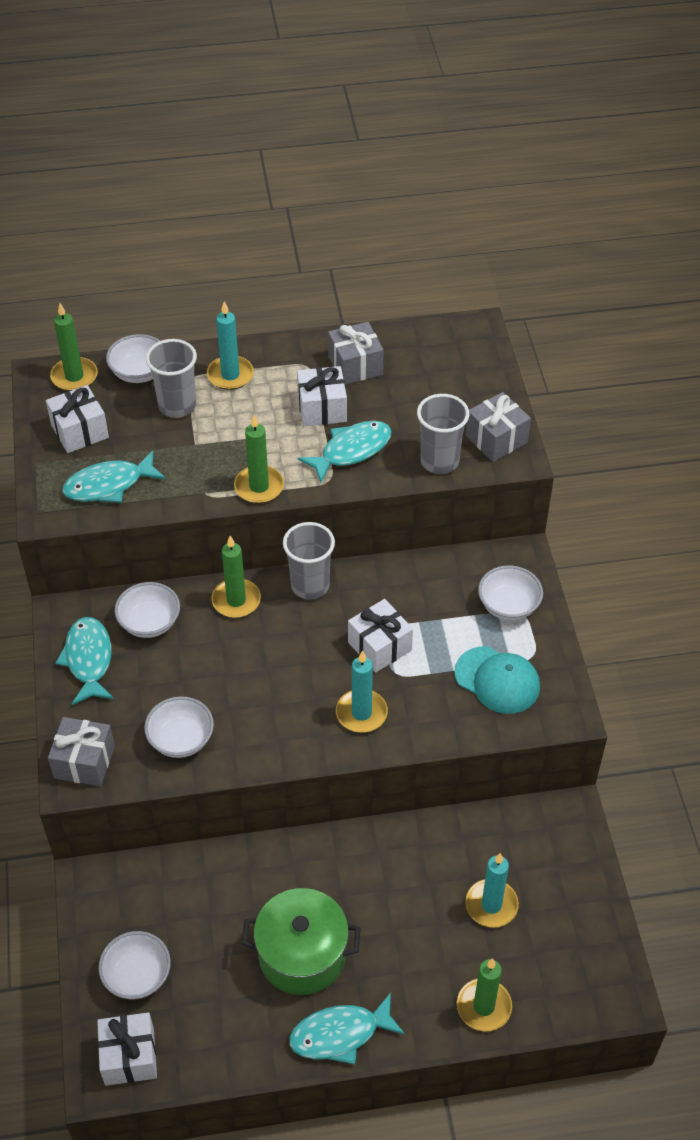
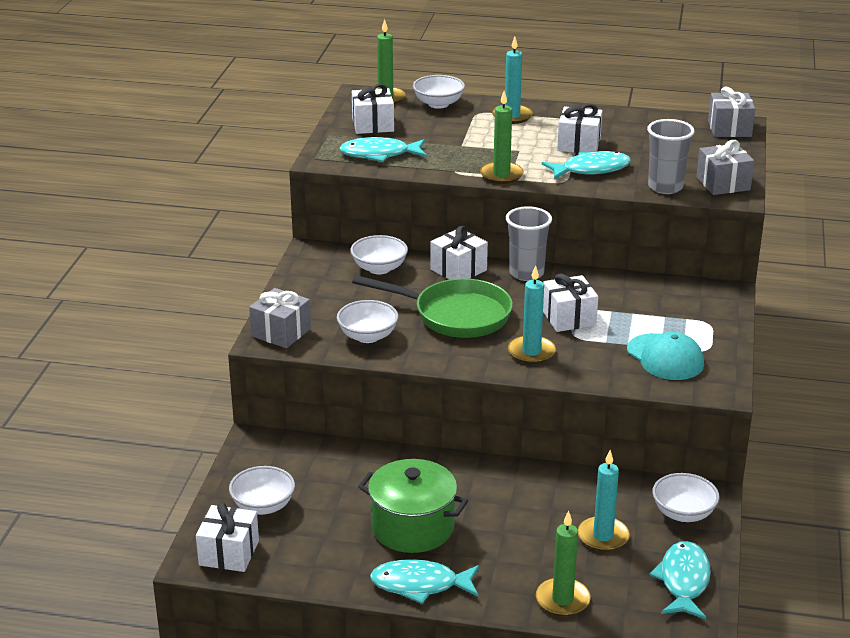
camera: 20 degrees right, 20 degrees down
(88, 660) = (317, 279): turquoise fish -> turquoise fish (683, 581)
(177, 406) = (459, 124): grey cup -> none
(236, 600) = (458, 270): green candle -> white gift
(261, 677) = (455, 315): none -> green pan
(355, 365) = (620, 127): grey gift -> grey gift (729, 129)
(508, 606) = (698, 317): white bowl -> white bowl (683, 513)

